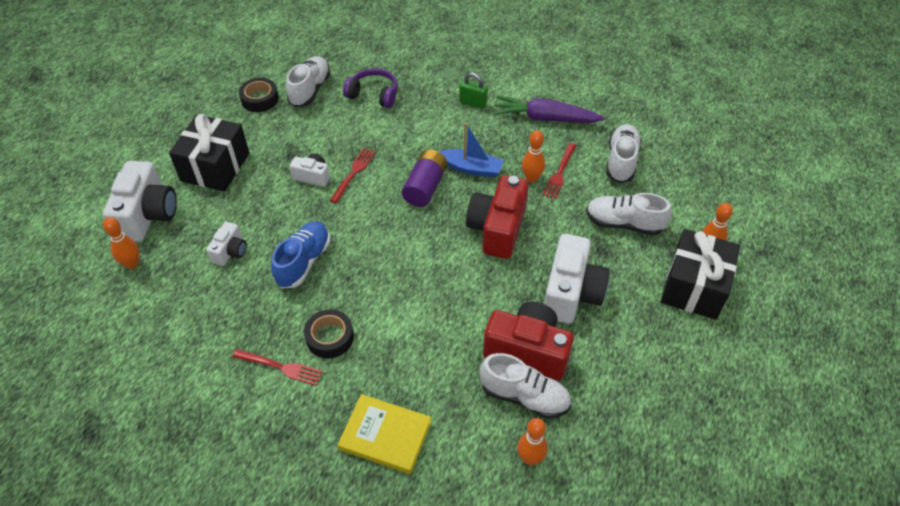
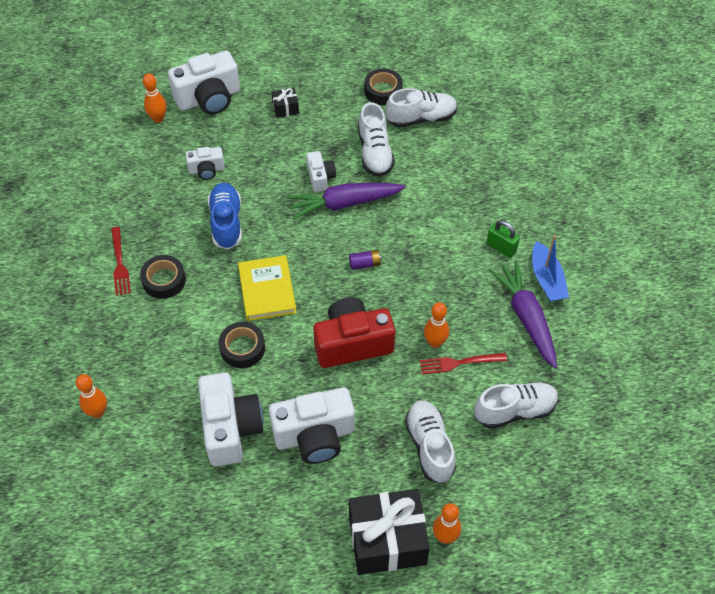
camera: 60 degrees right, 5 degrees up
(215, 167) = (285, 108): black gift -> black gift, size x0.44
(303, 262) = (226, 222): blue shoe -> blue shoe turned 90 degrees counterclockwise
(353, 173) = (344, 204): red fork -> purple carrot
(374, 94) = (452, 166): purple headphones -> none
(385, 436) = (96, 364): yellow book -> yellow book (267, 290)
(425, 187) = (365, 264): purple battery -> purple battery, size x0.53
(450, 307) = (242, 348): none -> black tape
(471, 168) = (413, 288): blue boat -> blue boat (547, 279)
(473, 103) = (501, 248): green padlock -> green padlock turned 45 degrees counterclockwise
(524, 396) = (183, 446): white shoe -> white shoe (375, 153)
(527, 351) = (230, 428): red camera -> white camera
(530, 458) = (127, 476): orange bowling pin -> orange bowling pin (98, 412)

